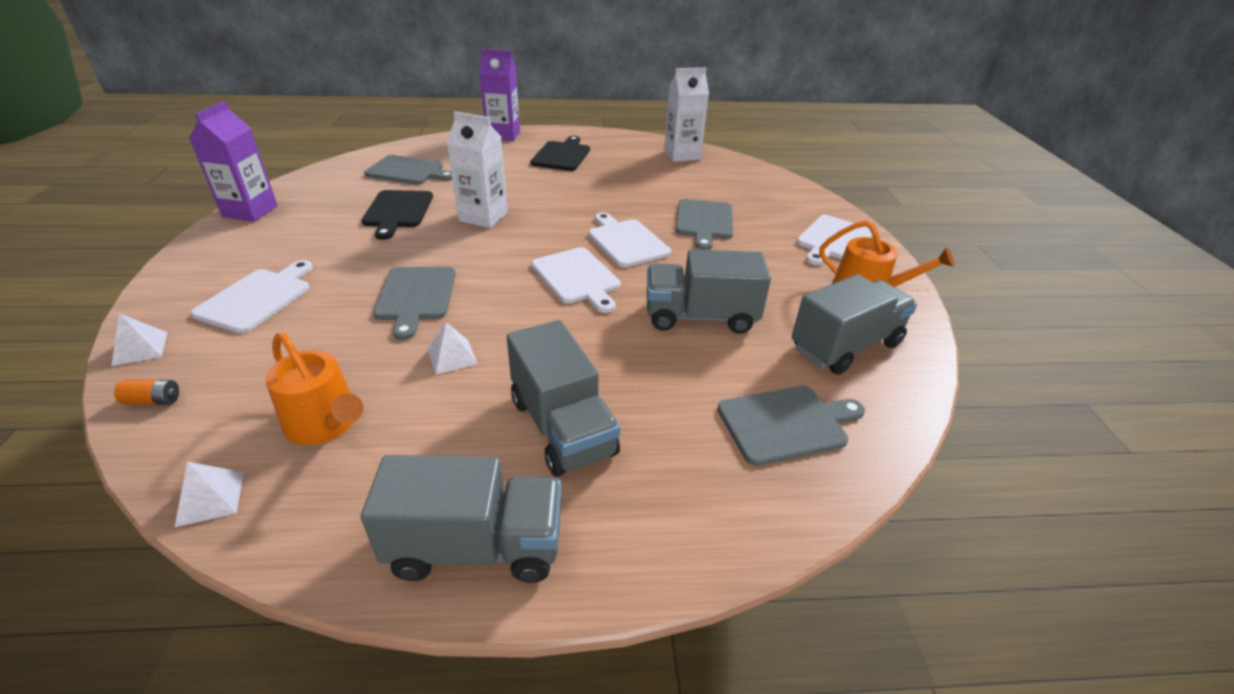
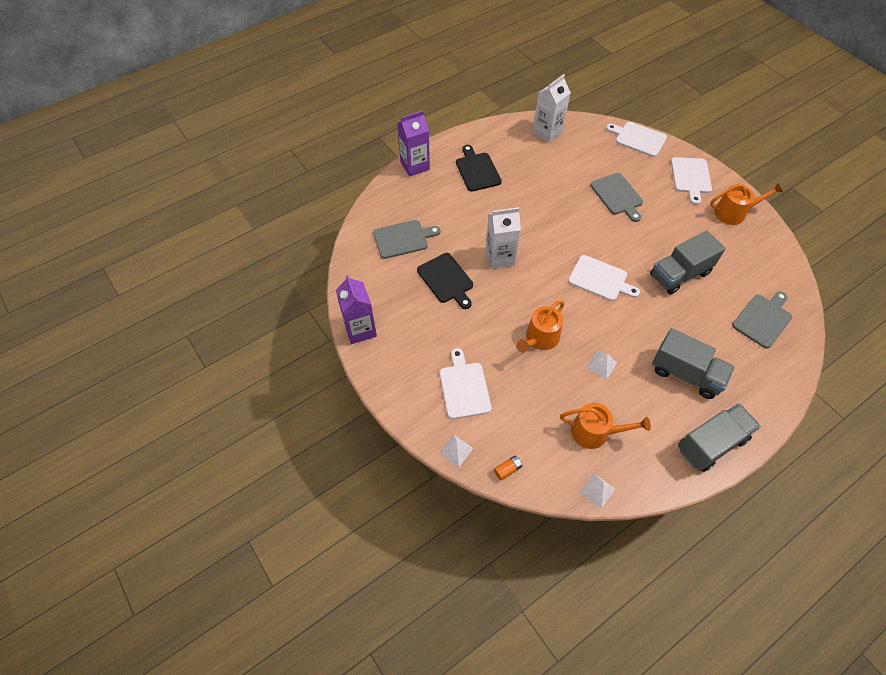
camera: 30 degrees left, 20 degrees up
(416, 296) = (540, 339): grey cutting board -> orange watering can
(626, 241) = (595, 236): white cutting board -> white cutting board (638, 139)
(845, 346) = (751, 258): grey truck -> none

